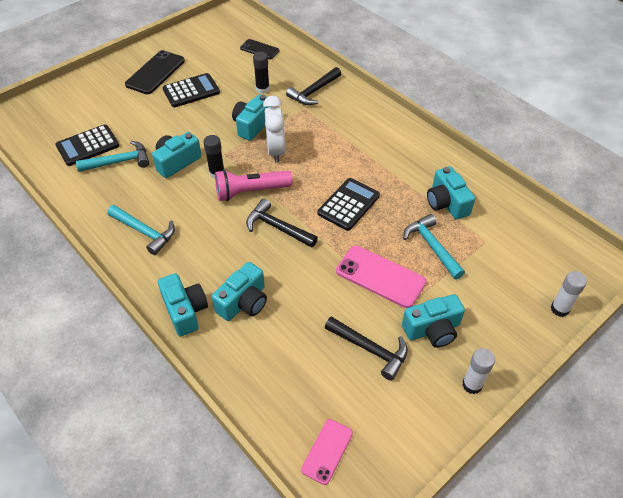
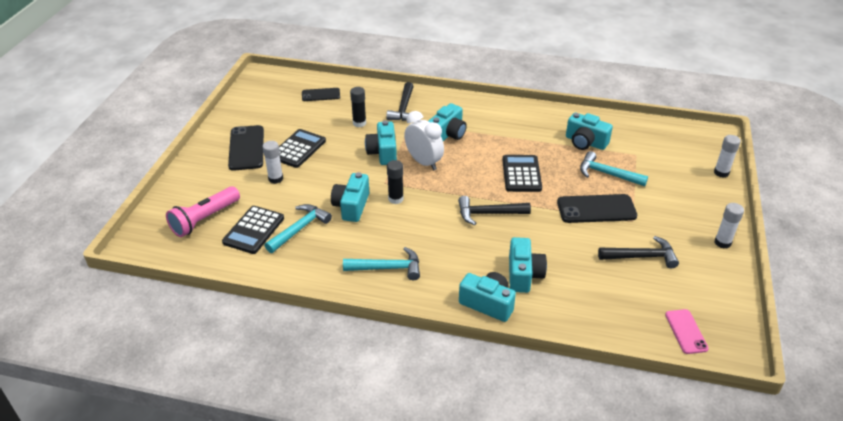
camera: 35 degrees left, 10 degrees down
(148, 109) = (275, 179): none -> white glue stick
(251, 192) = (439, 199): pink flashlight -> pink flashlight (204, 219)
(380, 276) = (596, 209): pink phone -> black phone
(432, 330) = (665, 224): turquoise camera -> turquoise camera (447, 134)

